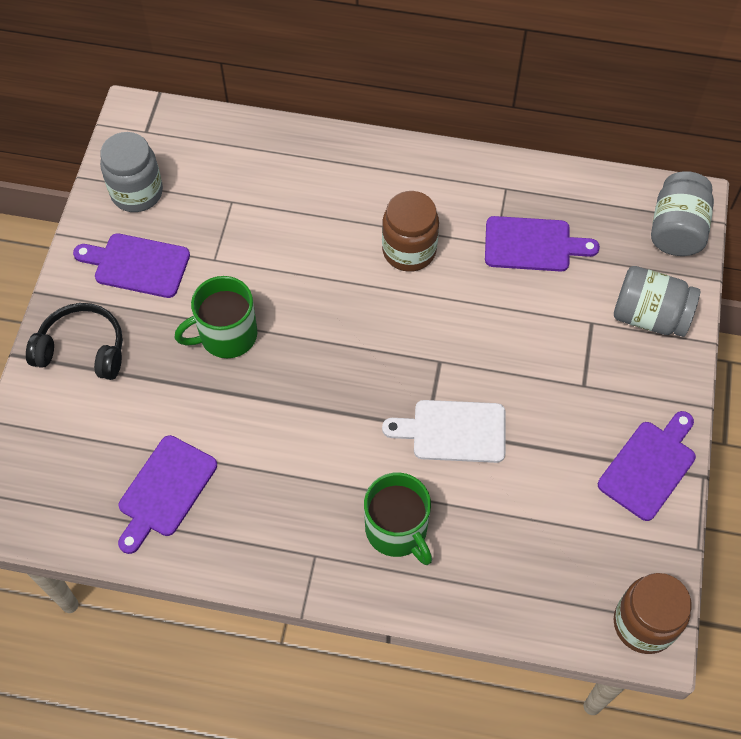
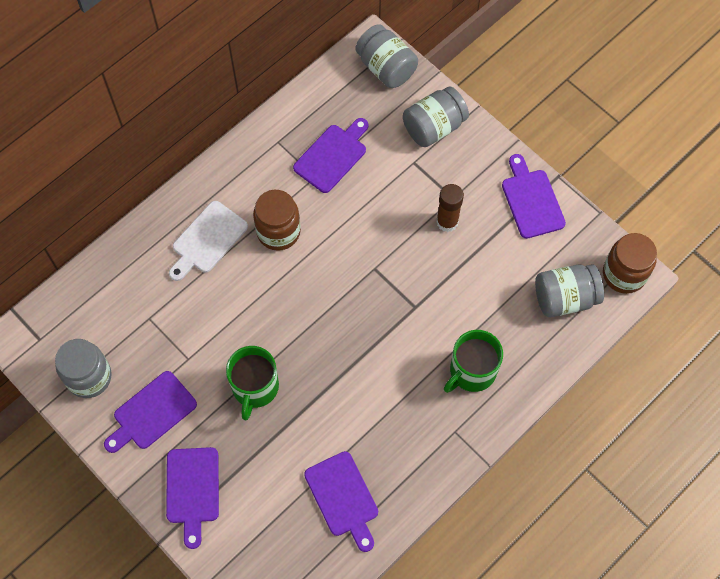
camera: 55 degrees left, 5 degrees up
(82, 349) = (193, 490): black headphones -> purple cutting board
(397, 530) = (472, 371): green mug -> green mug turned 135 degrees clockwise
(453, 431) = (429, 294): white cutting board -> white cutting board (207, 240)
(551, 397) = (447, 222): none -> brown glue stick
(560, 575) = (565, 298): none -> grey jar

